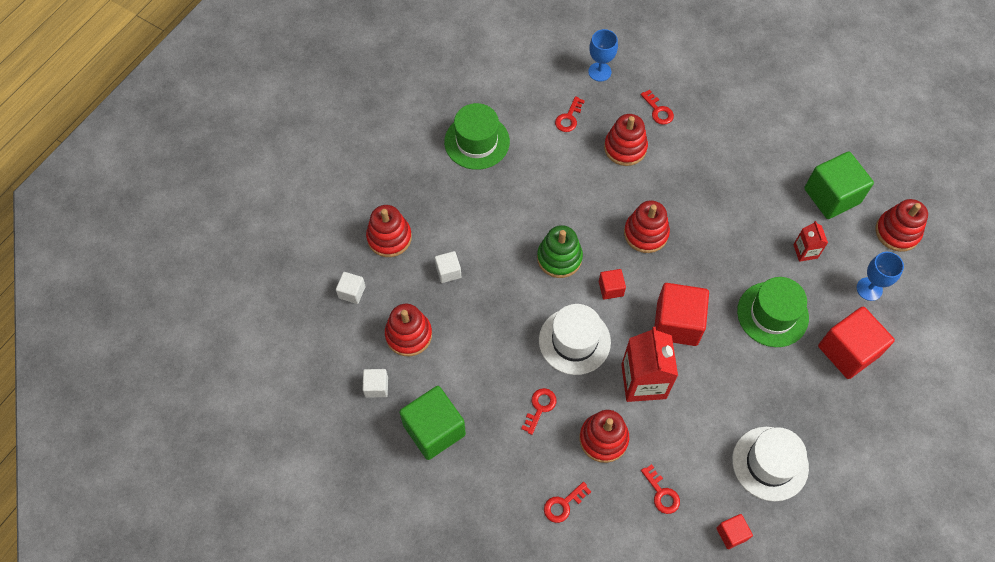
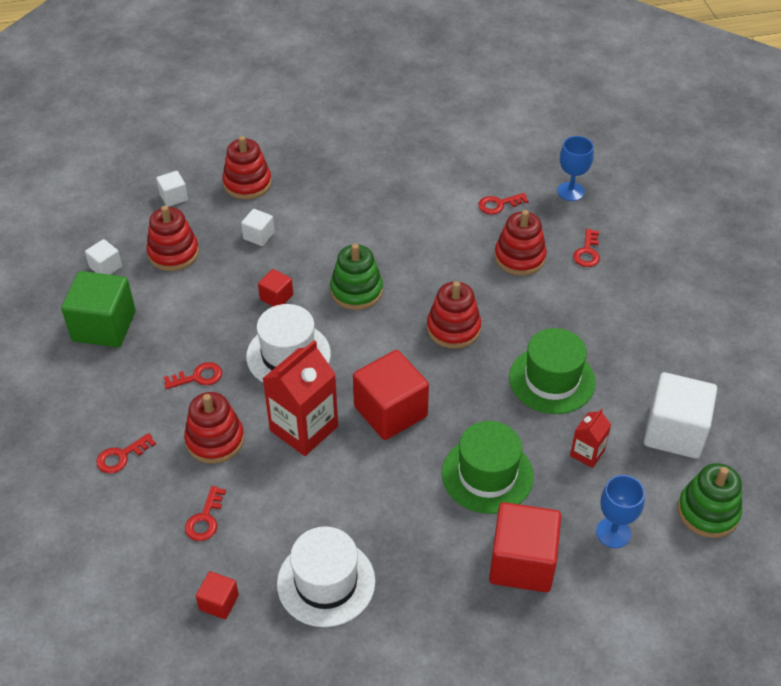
camera: 45 degrees right, 15 degrees down
(477, 142) = (400, 169): green hat -> green hat (552, 380)
(563, 504) = (121, 456): red key -> red key turned 45 degrees counterclockwise
(611, 288) = (369, 343): red cube -> red cube (276, 297)
(831, 196) = (674, 432): green cube -> white cube
(897, 232) = (708, 512): red stacking toy -> green stacking toy

